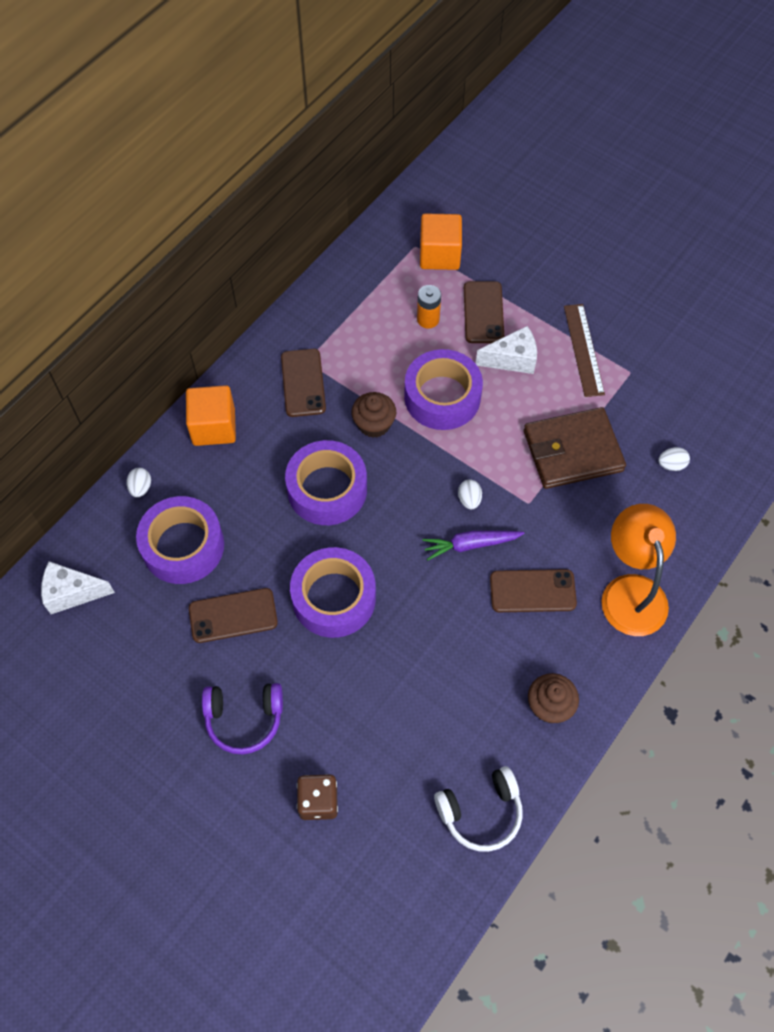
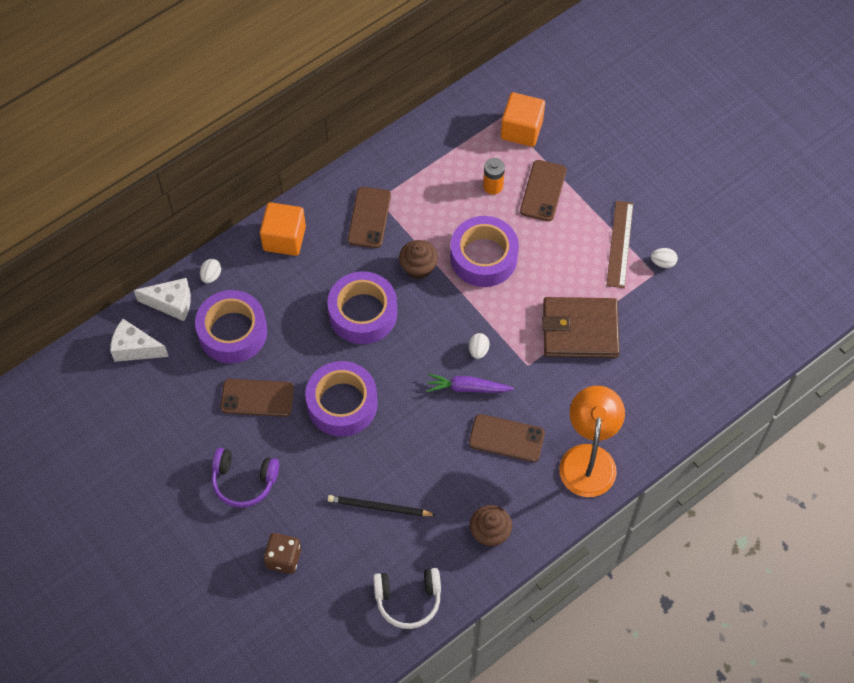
camera: 15 degrees right, 0 degrees up
(413, 709) = (379, 507): none -> black pencil
(512, 359) = (554, 238): white cheese -> white cheese (171, 303)
(671, 465) = (661, 362): white egg -> white egg (663, 262)

